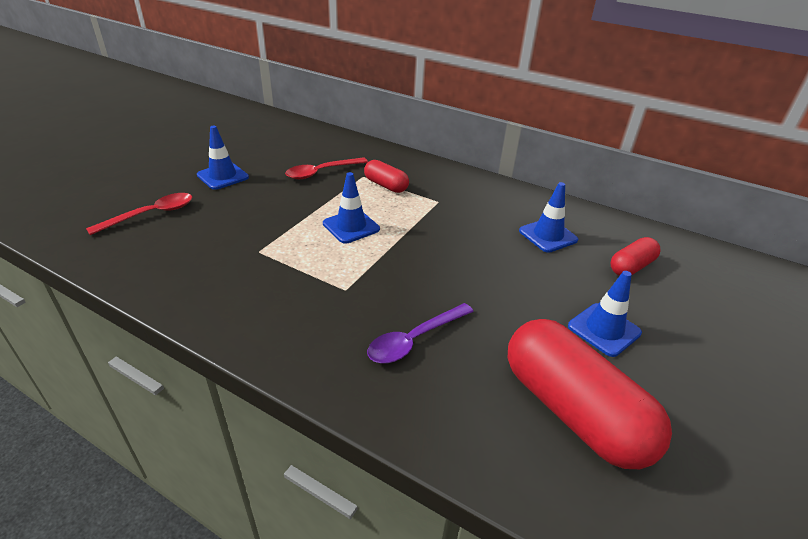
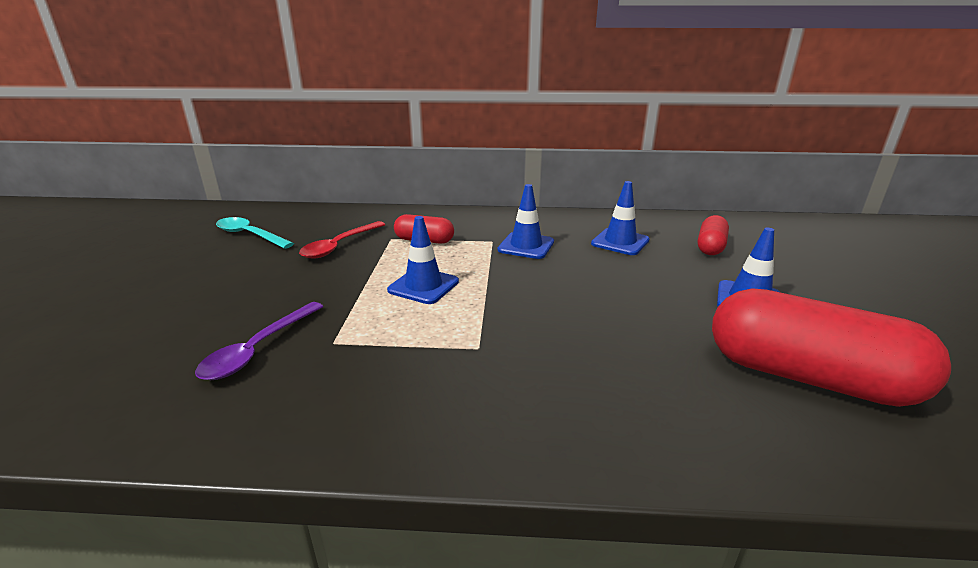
camera: 25 degrees left, 10 degrees down
(151, 214) = (134, 347): red spoon -> none
(223, 176) = (212, 279): blue traffic cone -> blue traffic cone (526, 246)
(270, 145) = (250, 235): none -> turquoise spoon
(414, 340) = (602, 370): purple spoon -> purple spoon (258, 349)

